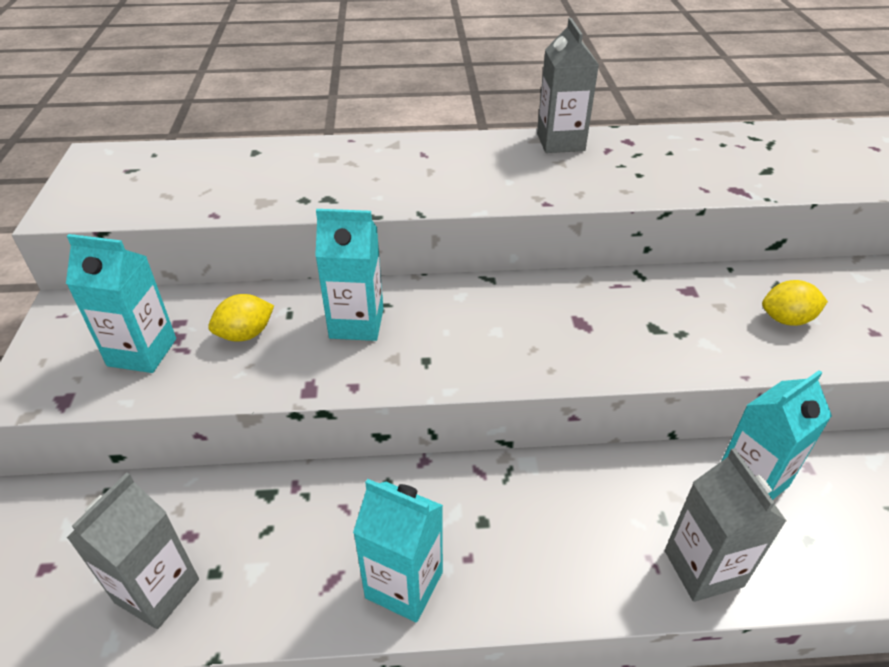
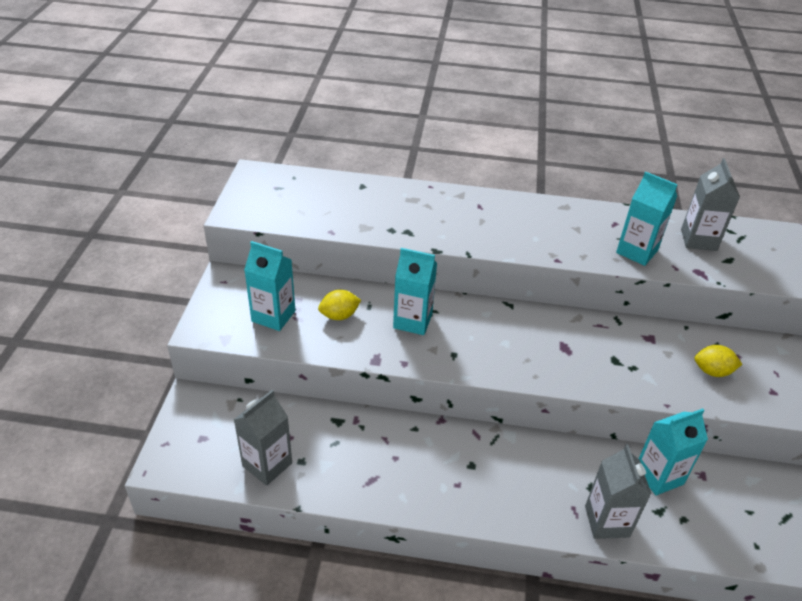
camera: 10 degrees right, 0 degrees up
(404, 585) = (415, 491): turquoise carton -> turquoise carton (637, 251)
(560, 142) = (581, 212): grey carton -> grey carton (698, 240)

